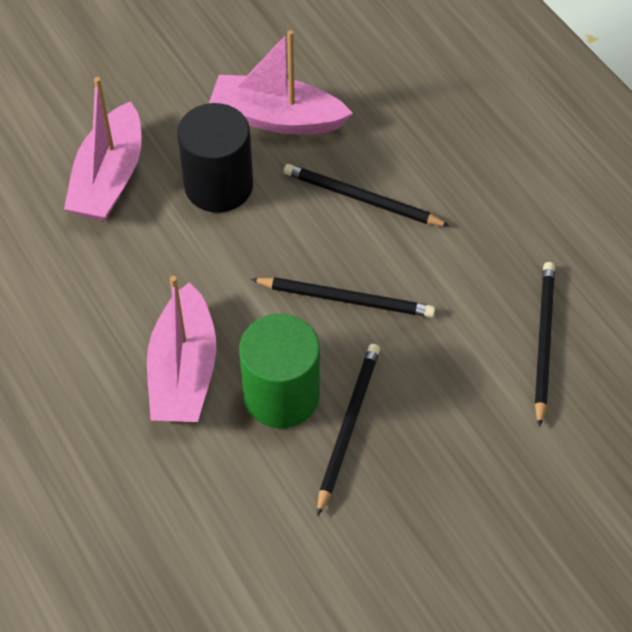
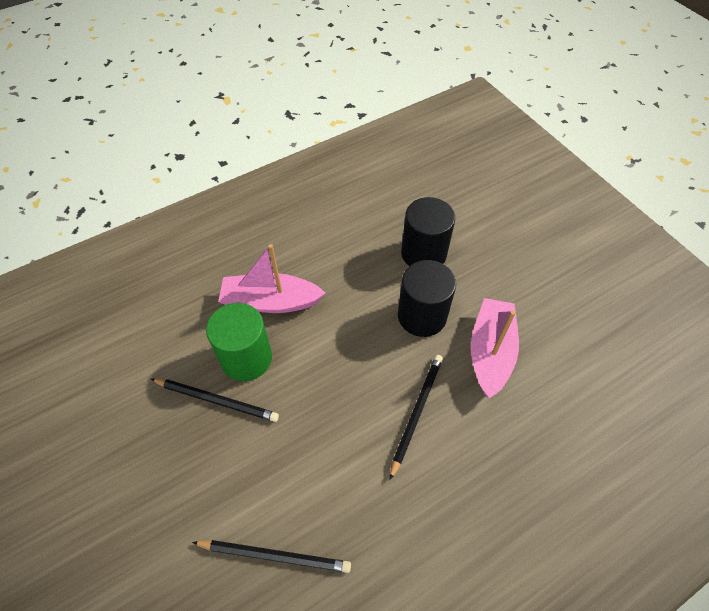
camera: 90 degrees right, 0 degrees up
(109, 178) = (423, 253): pink boat -> black cylinder
(346, 299) = (322, 400): black pencil -> none

